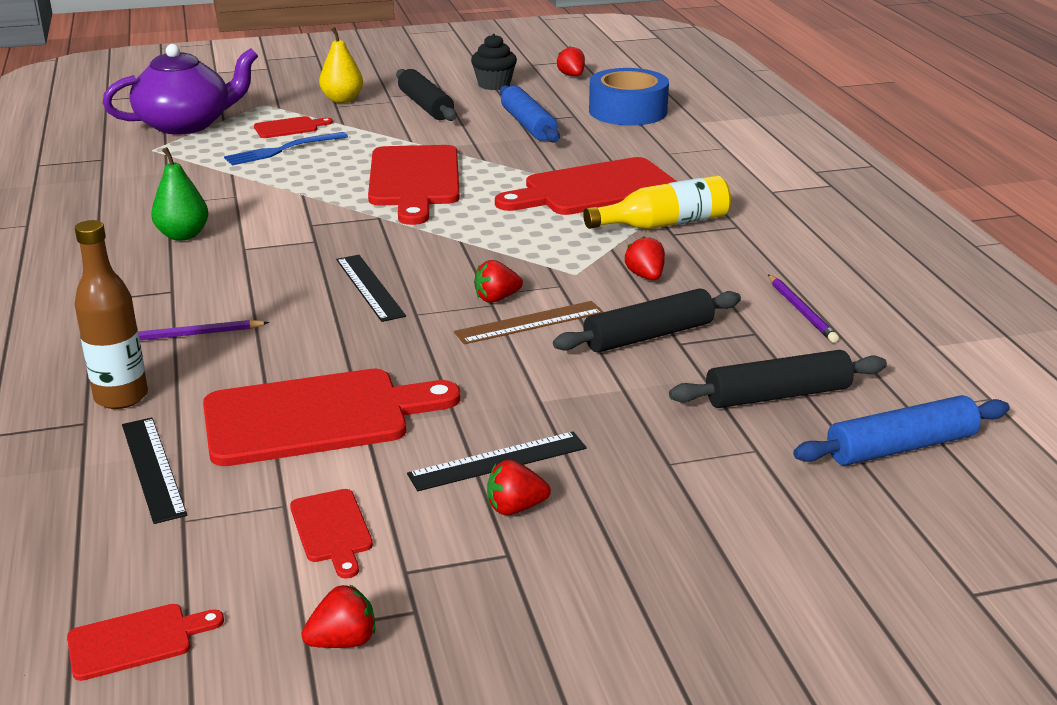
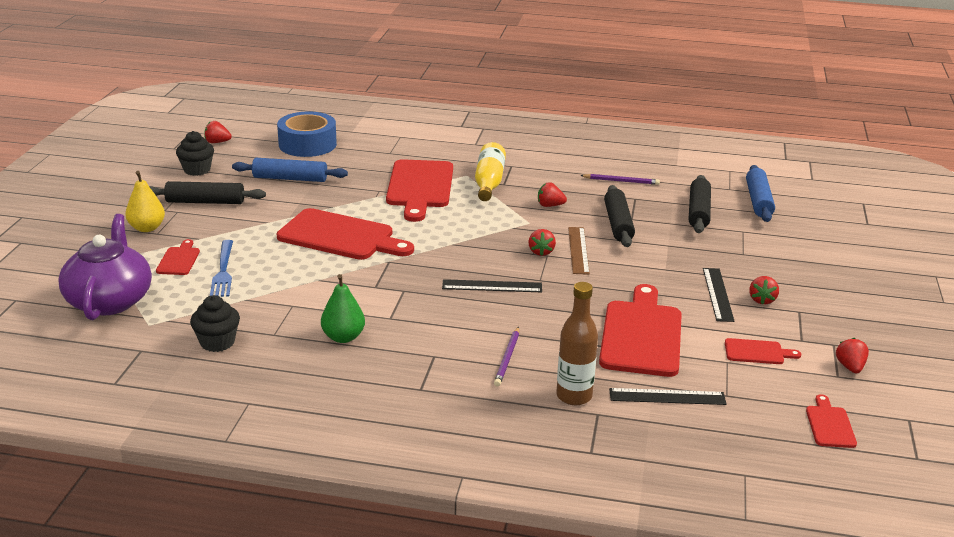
camera: 65 degrees left, 0 degrees up
(135, 183) = (217, 342): none -> black cupcake

